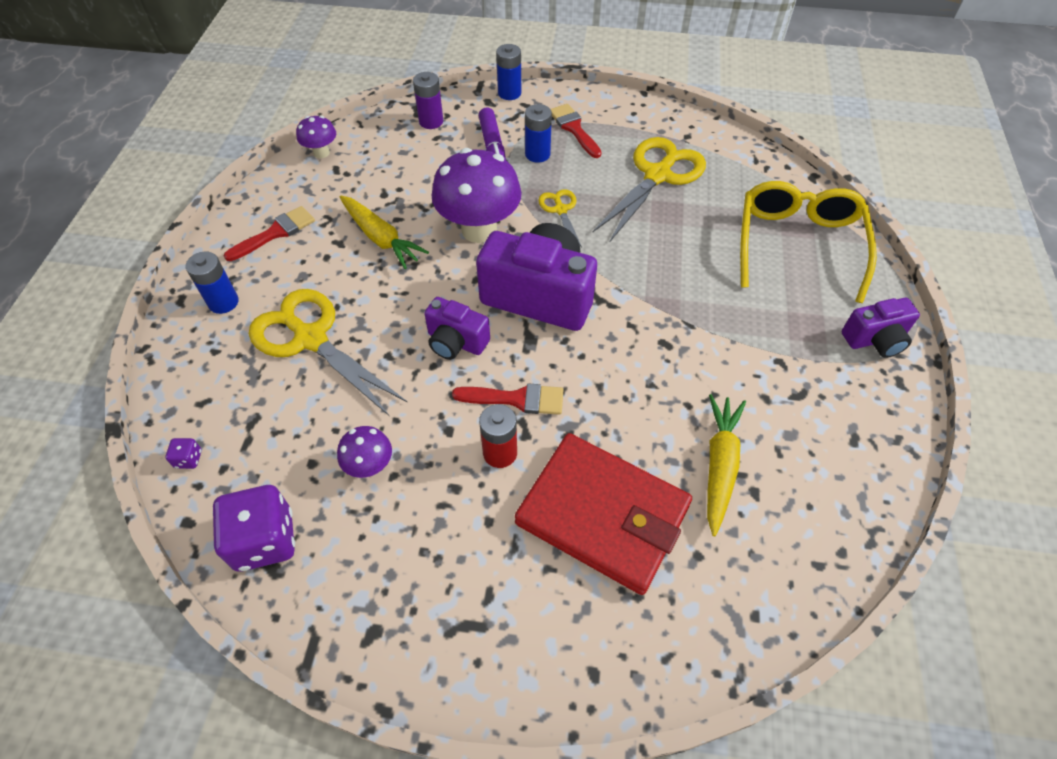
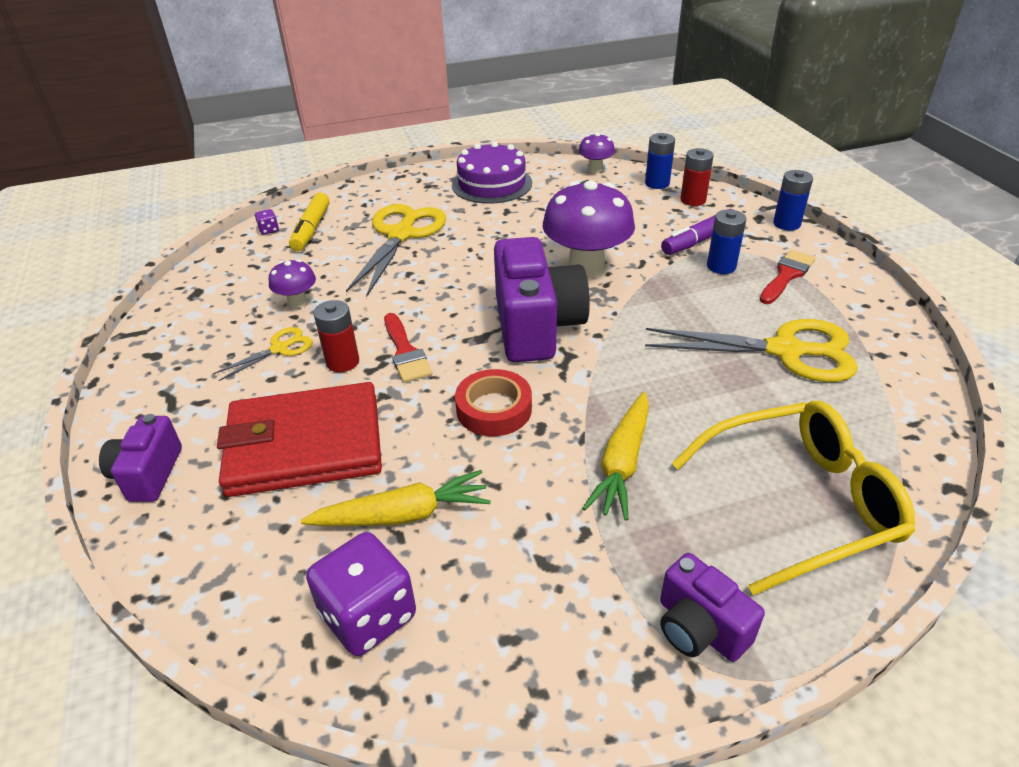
camera: 65 degrees right, 15 degrees down
(223, 302) = (409, 191): blue battery -> blue battery (657, 183)
(226, 415) = (311, 229): none -> yellow marker
(265, 540) = (216, 282): purple dice -> purple dice (368, 615)
(275, 233) = (492, 184): red brush -> purple cake
(381, 238) = (529, 226): yellow carrot -> yellow carrot (622, 463)
(431, 121) = (693, 200): purple battery -> red battery
(456, 342) = (446, 300): purple camera -> purple camera (148, 474)
(560, 210) = (660, 303): yellow scissors -> yellow scissors (279, 349)
(603, 515) = (304, 445): red wallet -> red wallet turned 75 degrees clockwise
(629, 364) = (494, 409): none -> red tape

